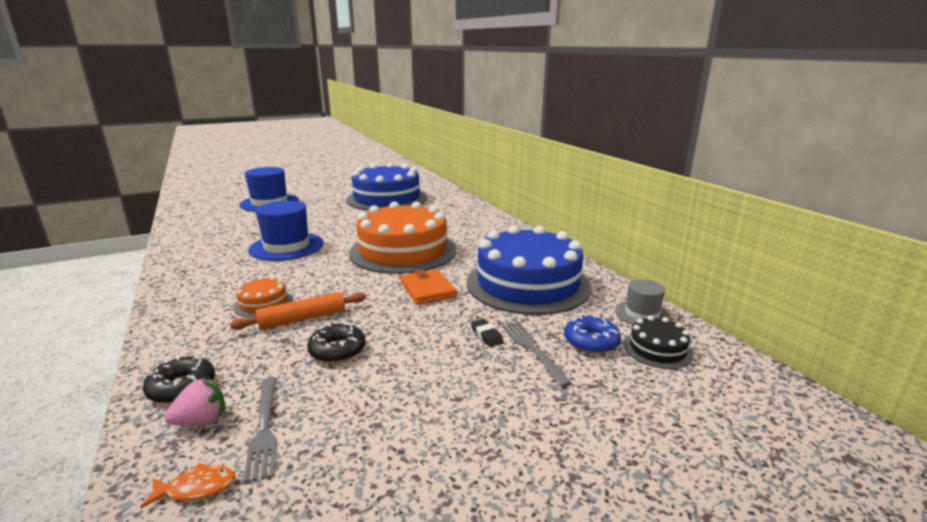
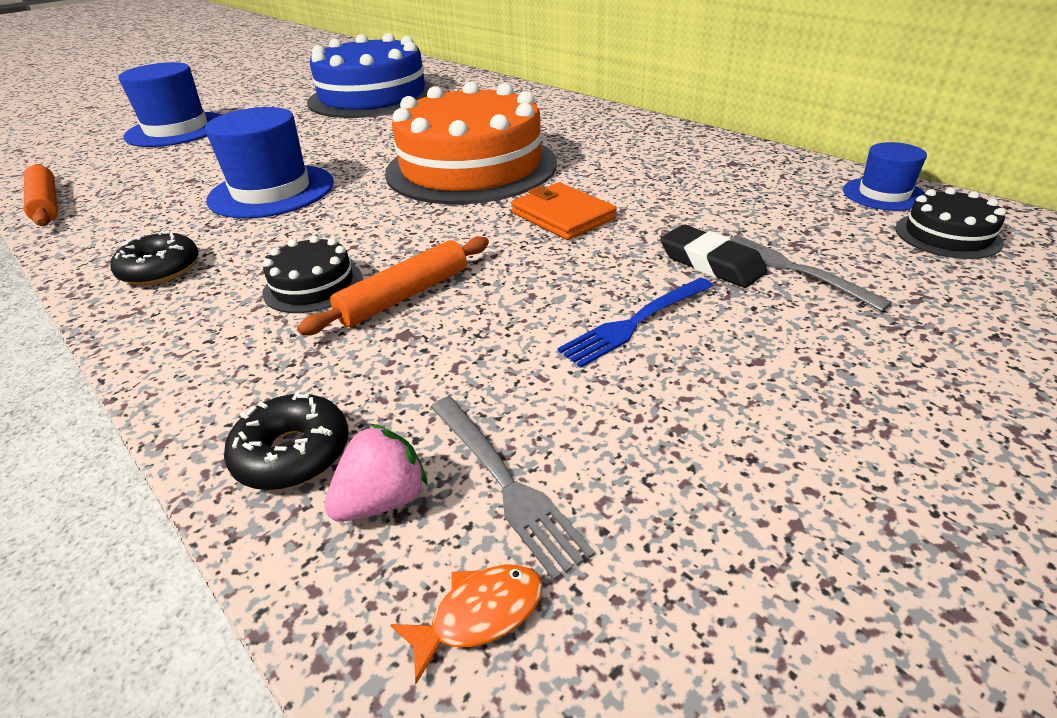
camera: 15 degrees left, 15 degrees up
(177, 234) = (46, 204): none -> orange rolling pin
(263, 303) = (313, 285): orange cake -> black cake
(337, 350) = (509, 332): black donut -> black donut (160, 270)
(408, 361) = (634, 323): none -> blue fork
(486, 335) = (711, 263): black eraser -> black eraser, size x1.66
(528, 284) = (698, 182): blue cake -> none
(591, 342) = (858, 243): blue donut -> none
(642, 314) = (883, 194): grey hat -> blue hat

